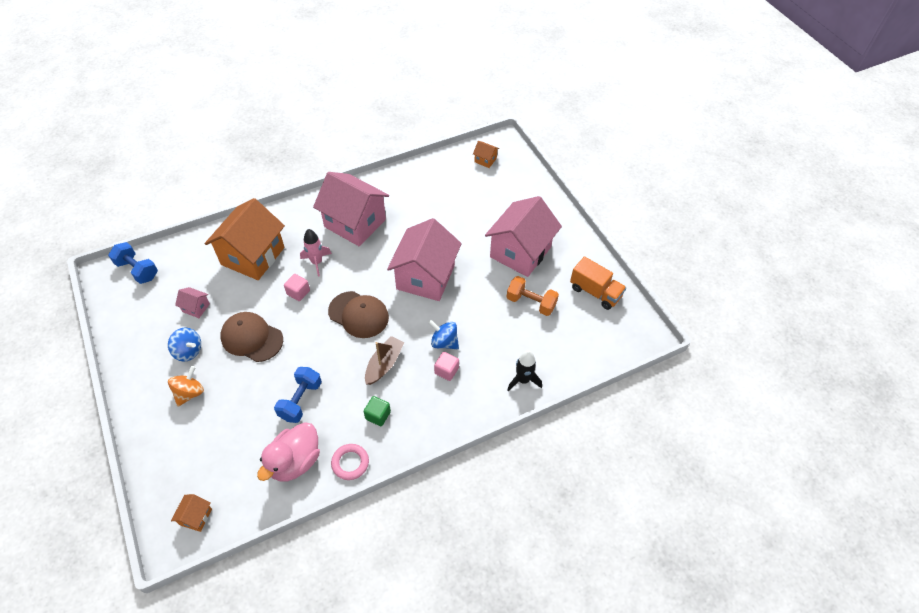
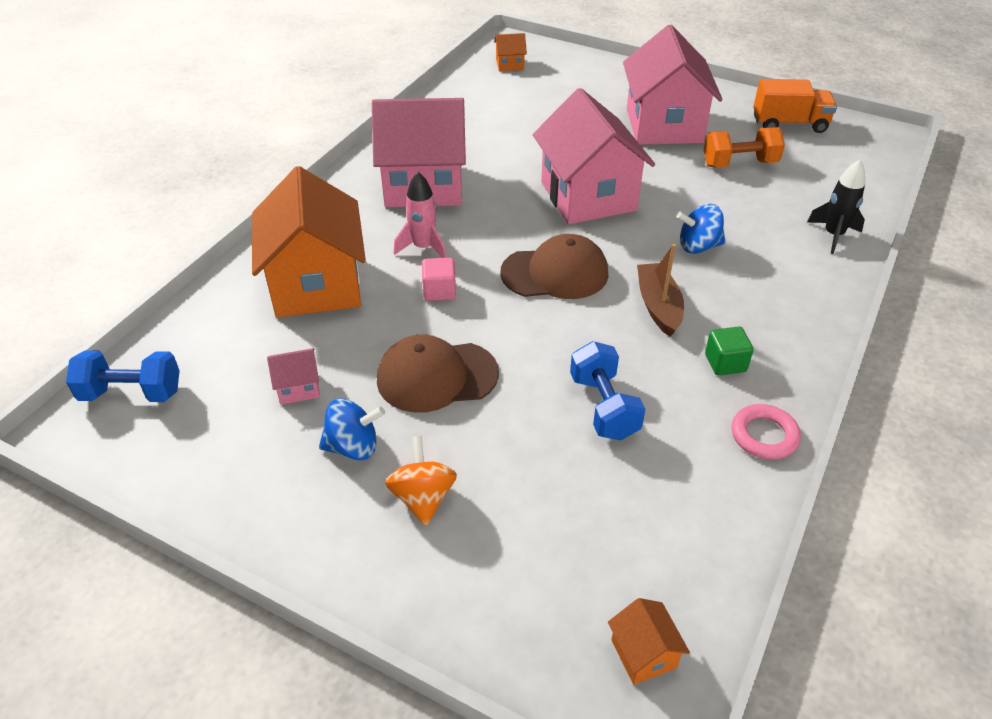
camera: 35 degrees left, 10 degrees down
(295, 461) = (691, 481): pink duck -> none
(446, 371) = (740, 272): pink cube -> none

